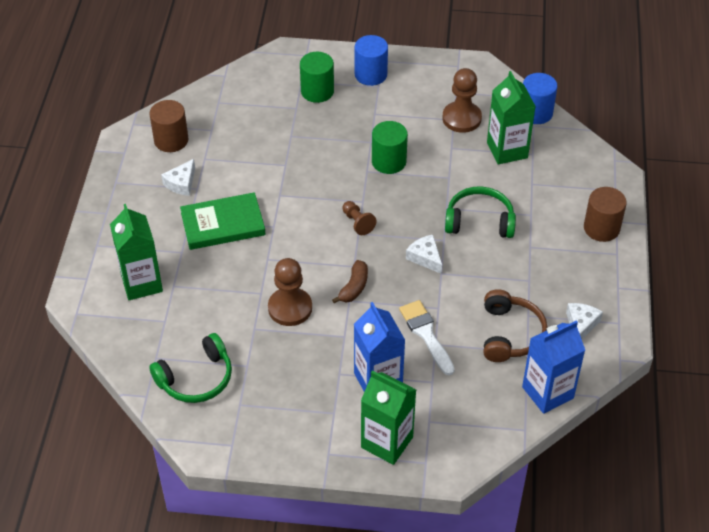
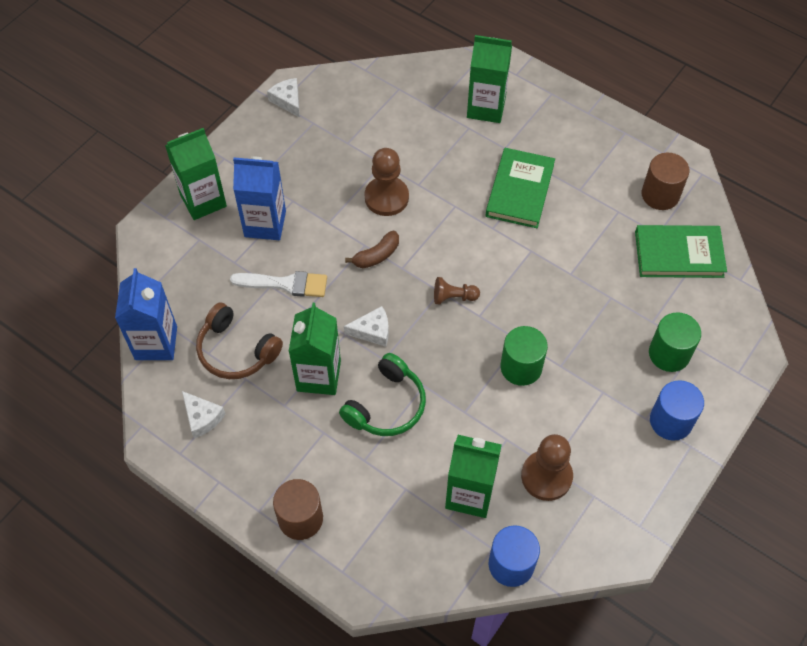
camera: 120 degrees right, 10 degrees up
(181, 183) = (594, 180): white cheese -> white cheese (287, 100)
(196, 378) = (358, 105): green headphones -> none
(224, 113) = (678, 254): none -> green book
(354, 287) = (376, 255): brown banana -> brown banana turned 90 degrees counterclockwise
(489, 271) = (318, 376): none -> green carton

